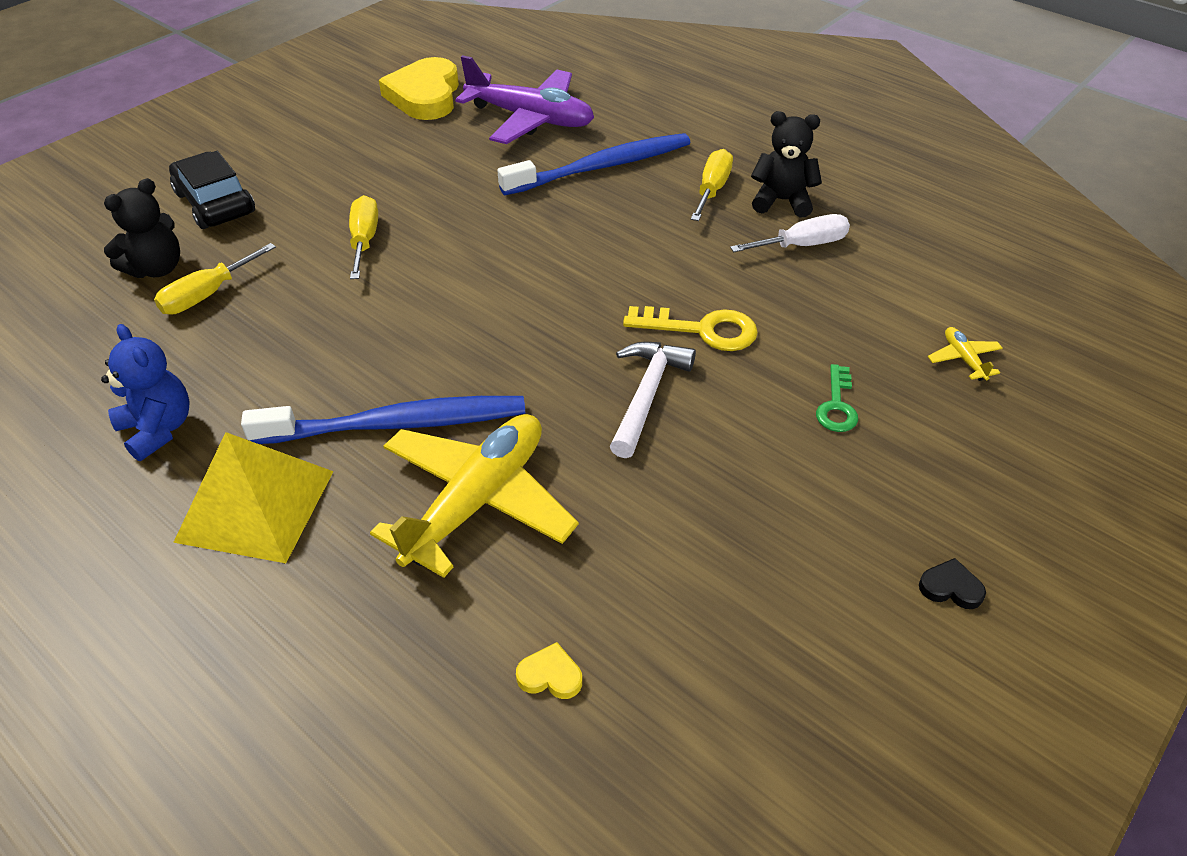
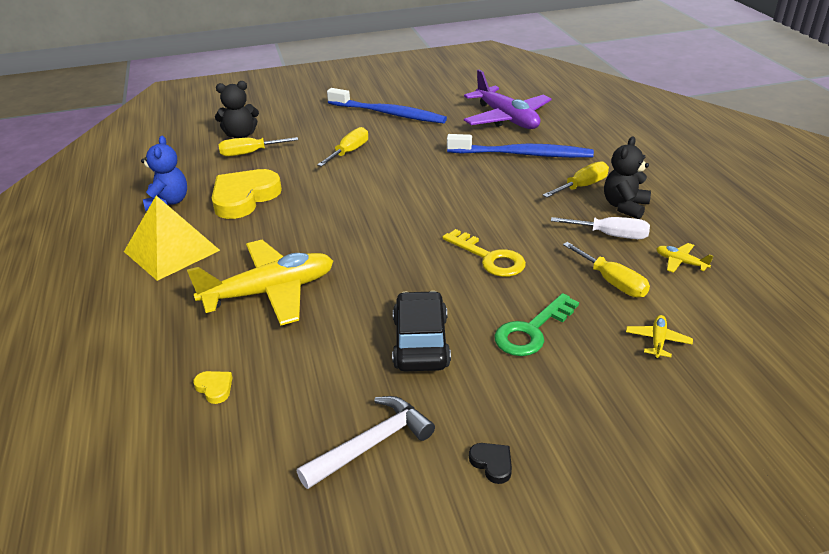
camera: 35 degrees right, 10 degrees down
(215, 203) = (297, 114): black car -> black car (420, 342)
(395, 424) = (271, 241): blue toothbrush -> blue toothbrush (388, 113)
(425, 96) = (457, 92): yellow heart -> yellow heart (244, 198)
(647, 395) = (417, 278): white hammer -> white hammer (372, 444)
(782, 201) = (624, 206): black teddy bear -> black teddy bear turned 105 degrees counterclockwise
(837, 405) = (531, 331): green key -> green key, size x1.54
(858, 306) = (612, 282): none -> yellow screwdriver
(899, 252) = (680, 262): none -> yellow plane

